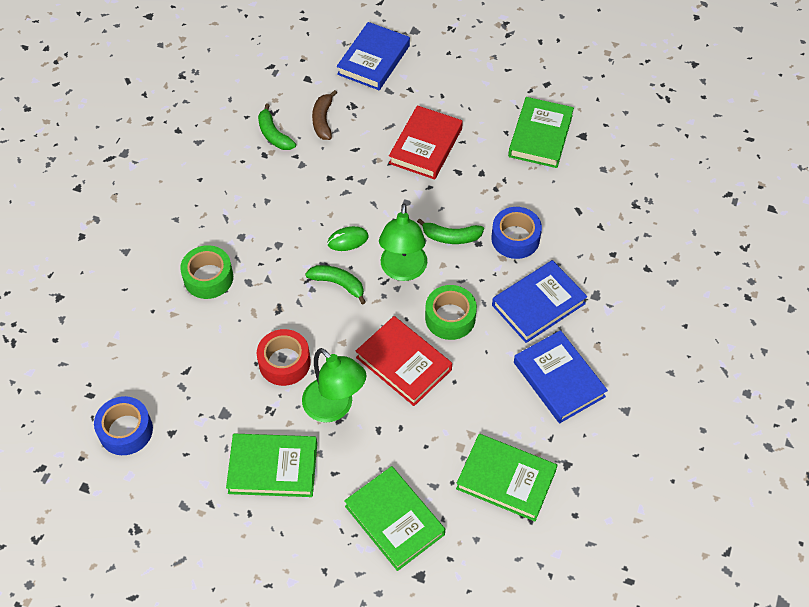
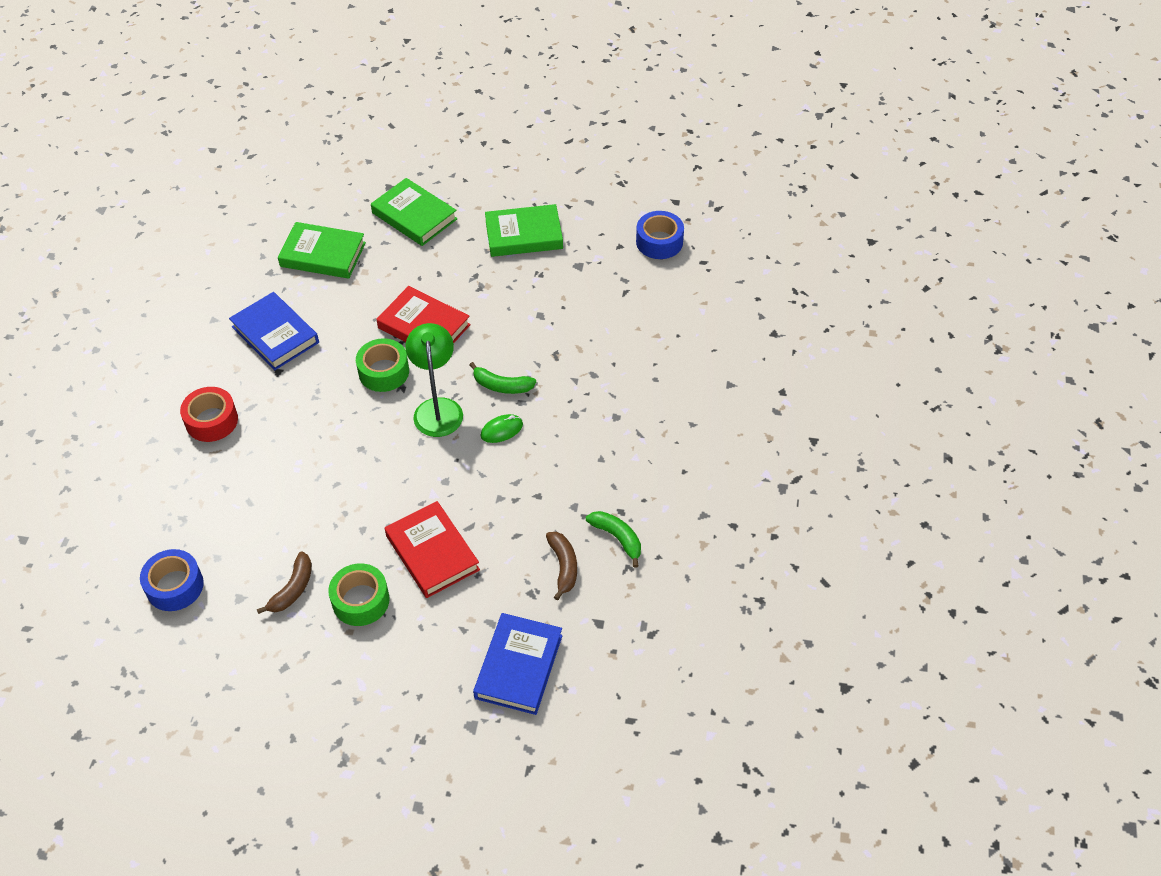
camera: 170 degrees right, 5 degrees down
(208, 278) = (635, 372): green tape -> green tape (360, 600)
(284, 362) = (536, 311): red tape -> red tape (211, 421)
(335, 408) = (481, 283): green lamp -> none
(426, 146) = (432, 553): red book -> red book turned 45 degrees counterclockwise
(451, 237) = (391, 450): green banana -> none
(515, 238) = (320, 459): blue tape -> blue tape (175, 586)
(538, 304) = (295, 397): blue book -> none
(540, 136) = (292, 589): green book -> brown banana

